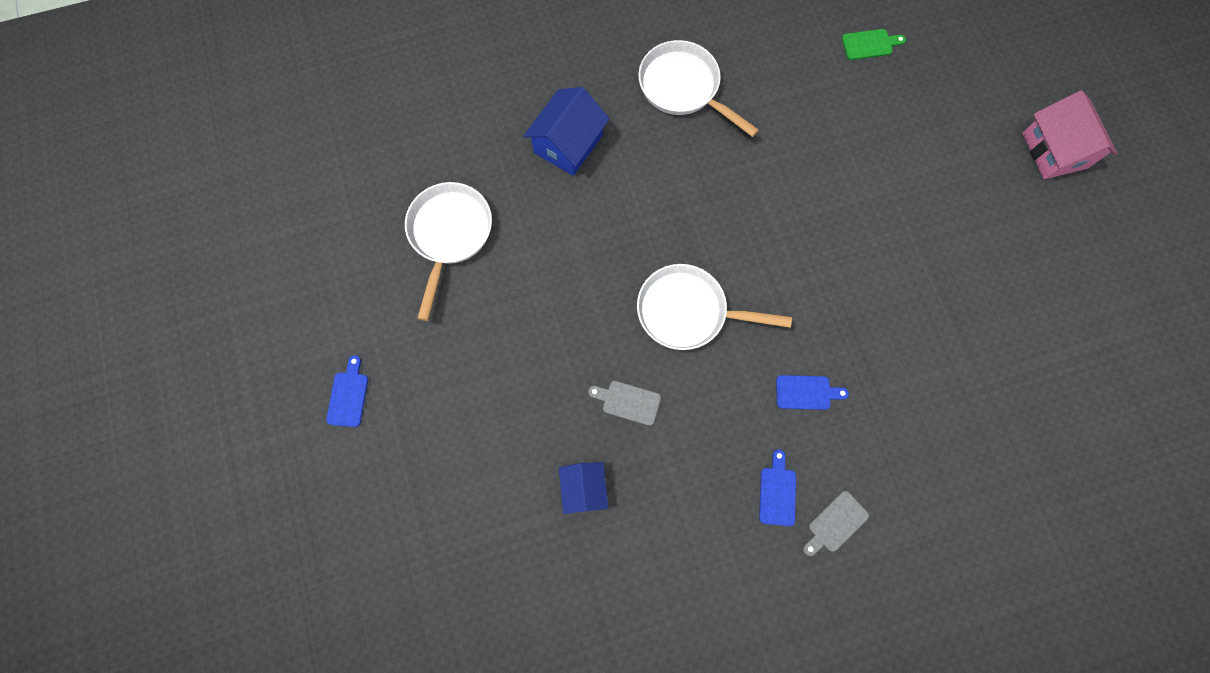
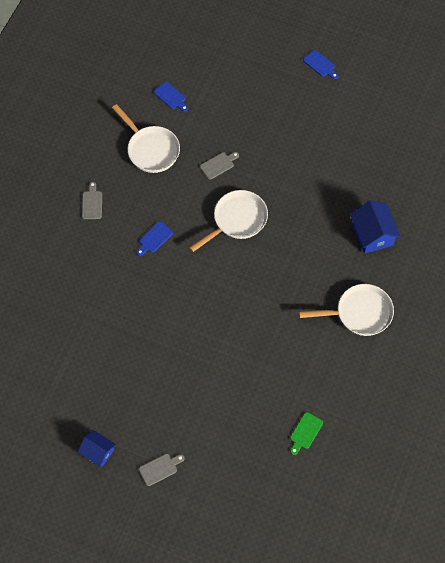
camera: 130 degrees right, 10 degrees down
(449, 234) = (366, 150): white pan -> white pan (151, 149)
(584, 488) = (198, 122): blue house -> blue house (98, 452)
(777, 492) = (125, 192): blue cutting board -> blue cutting board (171, 97)
(1054, 150) = (160, 468): pink house -> grey cutting board

